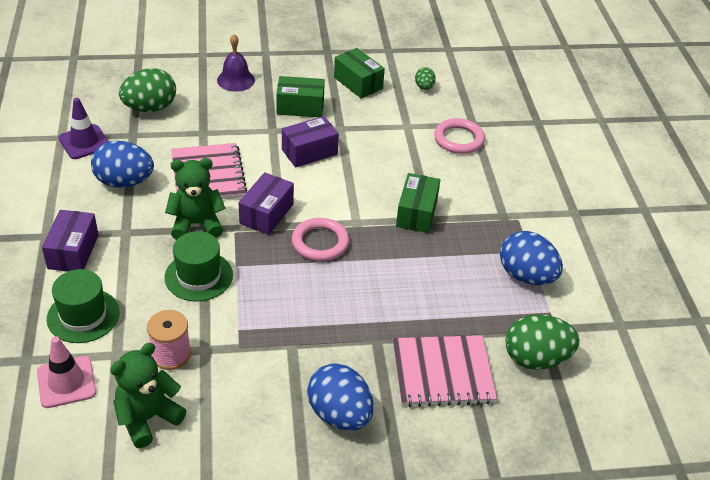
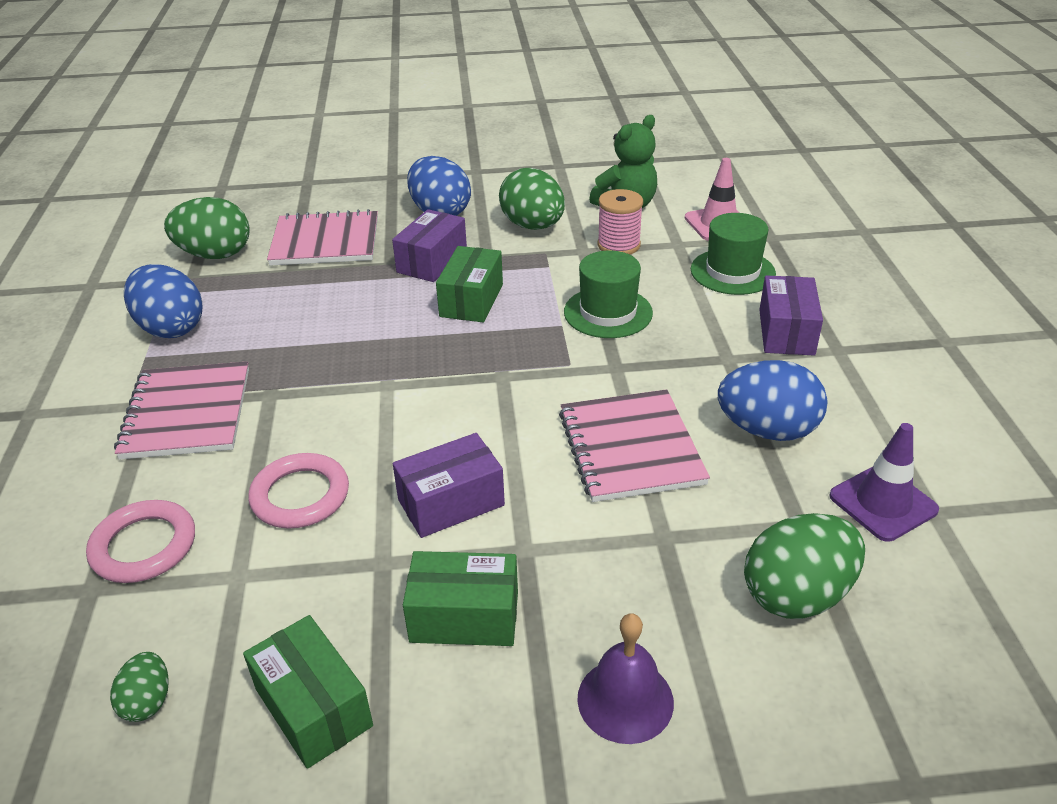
camera: 175 degrees left, 5 degrees down
(196, 224) = (628, 372): green teddy bear -> none
(247, 387) = (533, 226): none -> green egg
(266, 214) = (525, 391): purple box -> purple box (432, 261)
(320, 242) = (445, 356): pink ring -> pink ring (300, 496)
(416, 213) = (288, 401): green box -> green box (471, 300)
(476, 208) = (187, 413): none -> pink notebook

